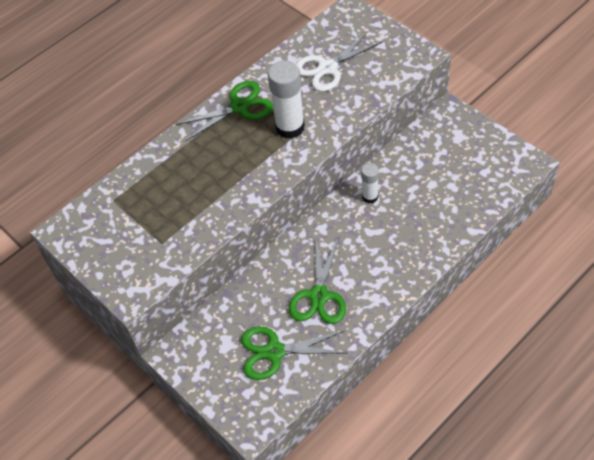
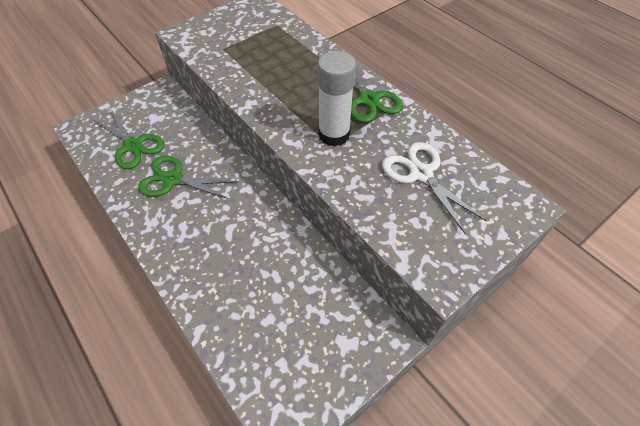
camera: 90 degrees right, 0 degrees up
(274, 352) = (133, 145): green scissors -> green scissors turned 135 degrees clockwise
(370, 197) = (274, 233): white glue stick -> none

